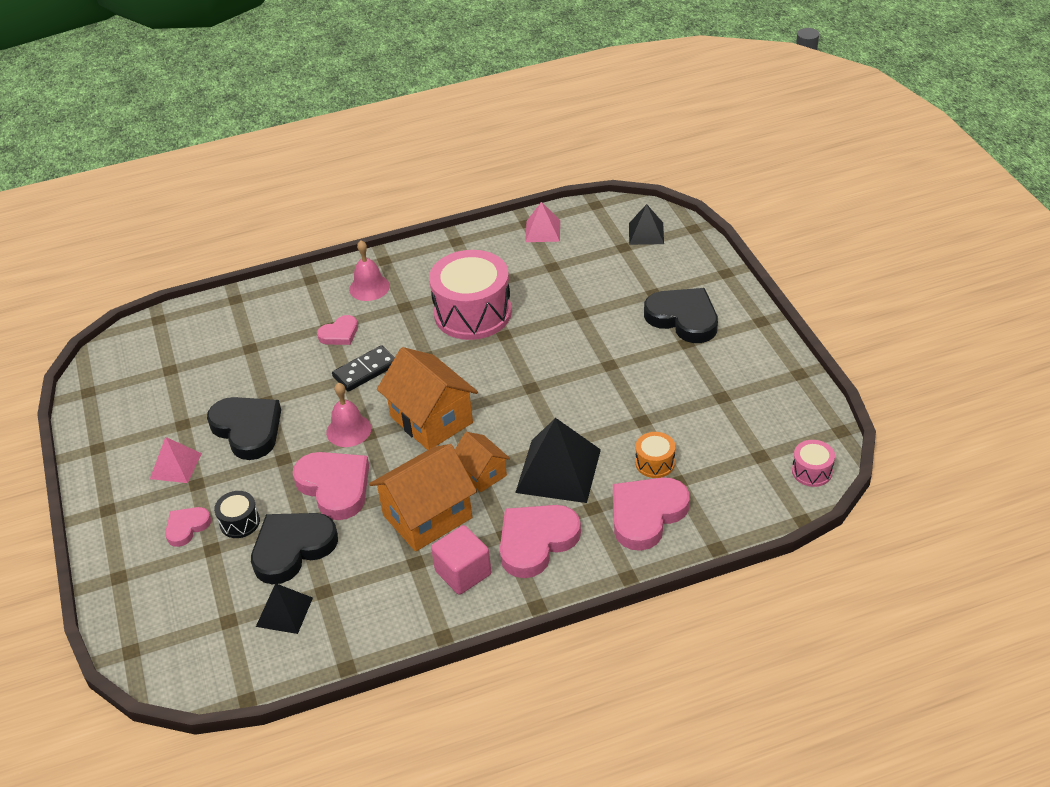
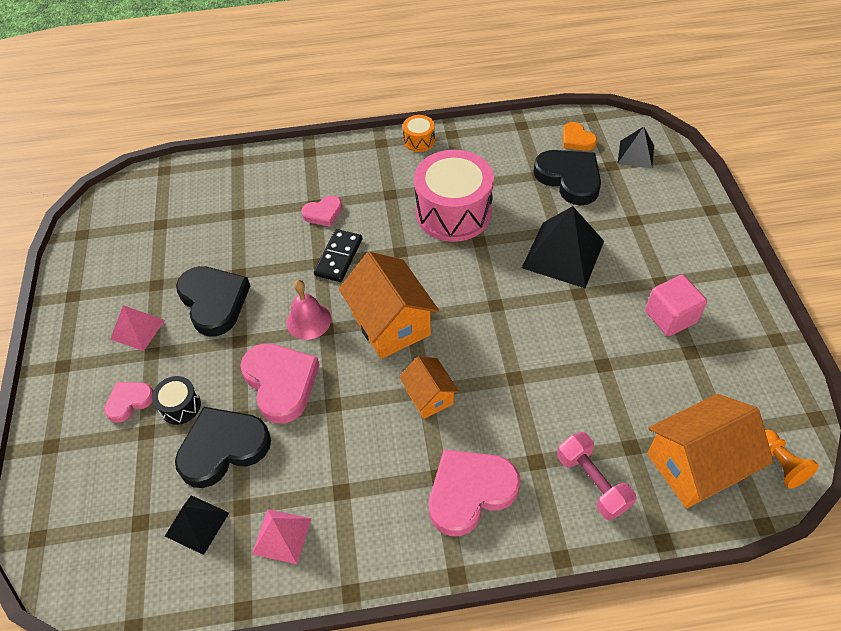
camera: 10 degrees right, 10 degrees up
(365, 371) = (338, 257): black domino -> black domino turned 45 degrees counterclockwise
(369, 287) = (361, 169): pink bell -> none
(427, 516) = (364, 437): orange house -> orange house (696, 465)
(463, 573) = (387, 515): pink cube -> pink cube (670, 317)
(542, 231) = (535, 136): pink pyramid -> pink pyramid (281, 536)
(558, 470) = (507, 408): black pyramid -> black pyramid (563, 254)
(585, 228) = (577, 139): none -> orange heart
(646, 515) = (592, 482): pink heart -> pink dumbbell
(655, 463) = (610, 419): orange drum -> orange drum (419, 141)
(683, 318) = (661, 253): black heart -> black heart (569, 179)
(812, 471) = (780, 464): pink drum -> orange pawn

